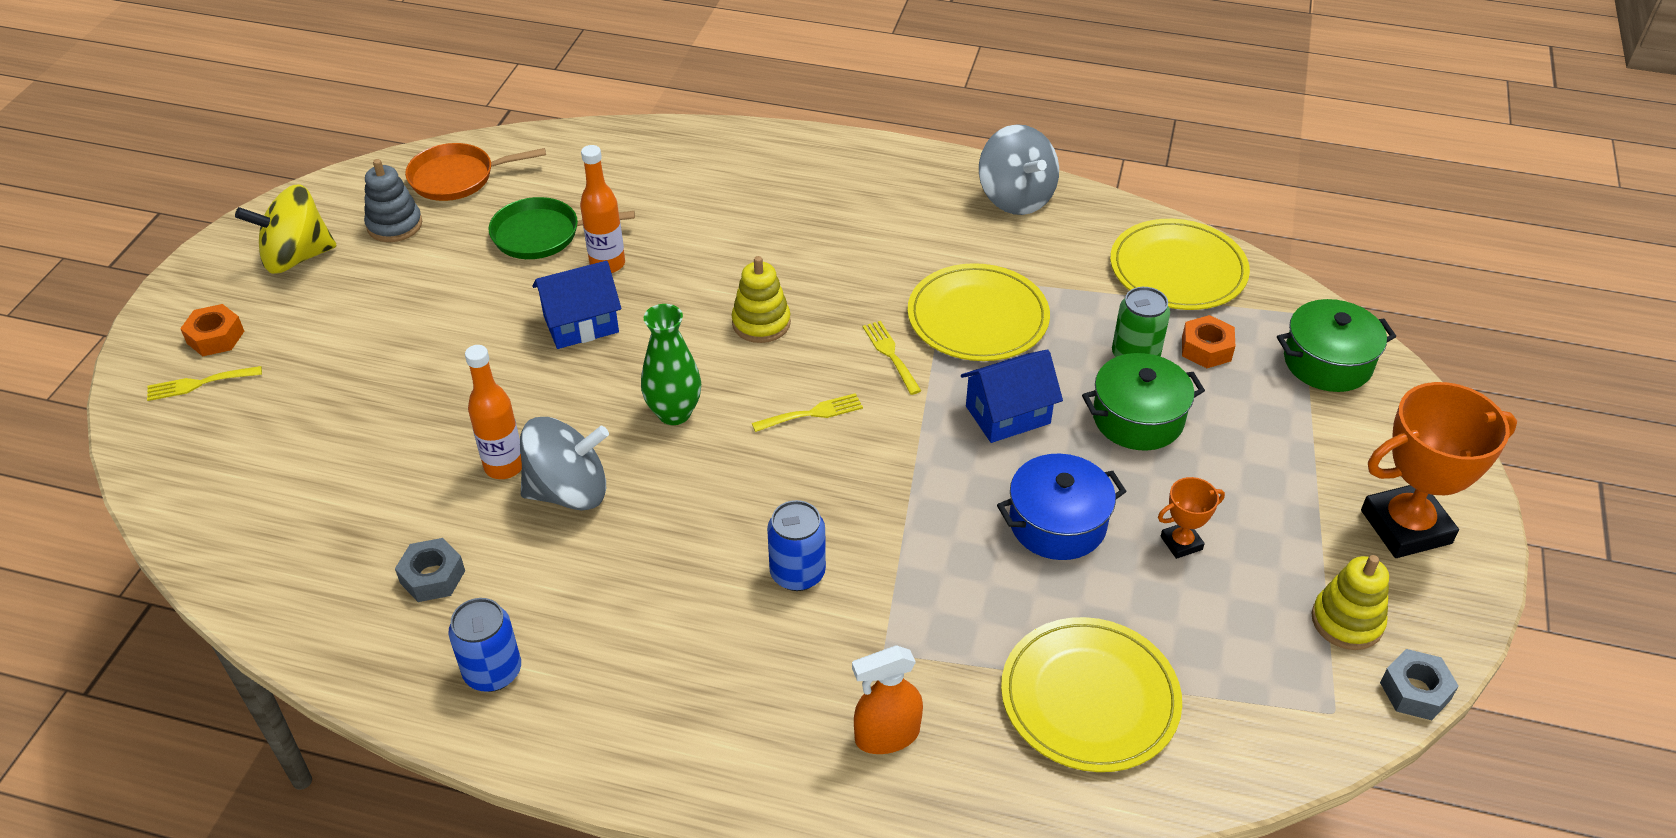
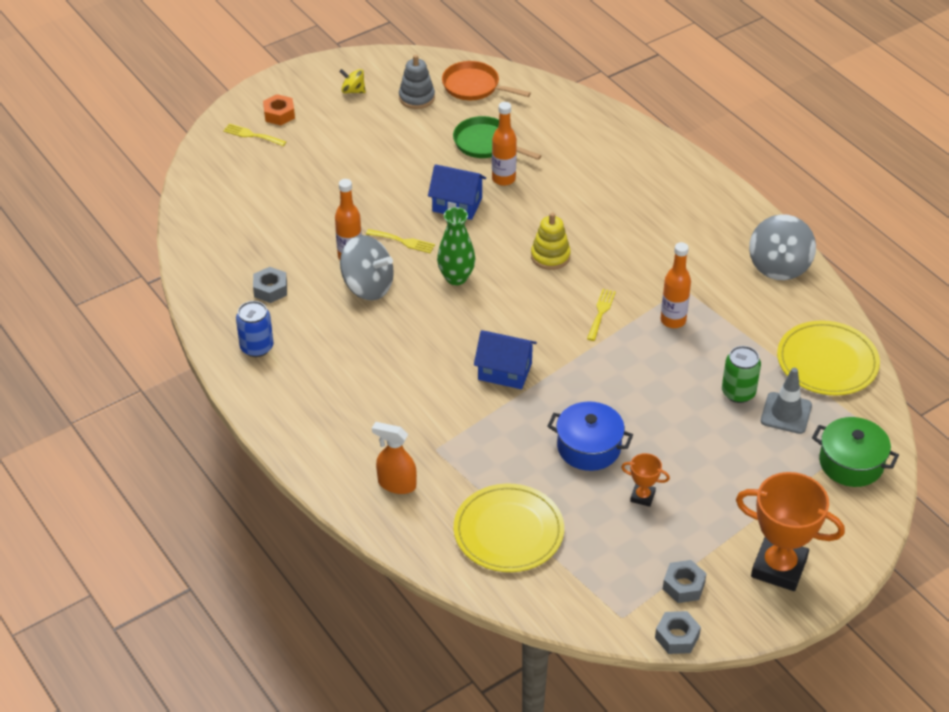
camera: 40 degrees right, 0 degrees up
(296, 257) = (353, 91): yellow spinning top -> yellow spinning top, size x0.52
(797, 573) = (433, 389): blue can -> none
(812, 413) = (525, 318): yellow fork -> yellow fork (403, 241)
(977, 317) = (673, 320): yellow plate -> orange bottle
(1007, 415) = (627, 380): blue house -> blue house (505, 371)
(1137, 418) = (697, 424): green pot -> none
(1206, 349) = (786, 413): orange nut -> grey traffic cone
(1347, 621) = (683, 586): yellow stacking toy -> grey nut

